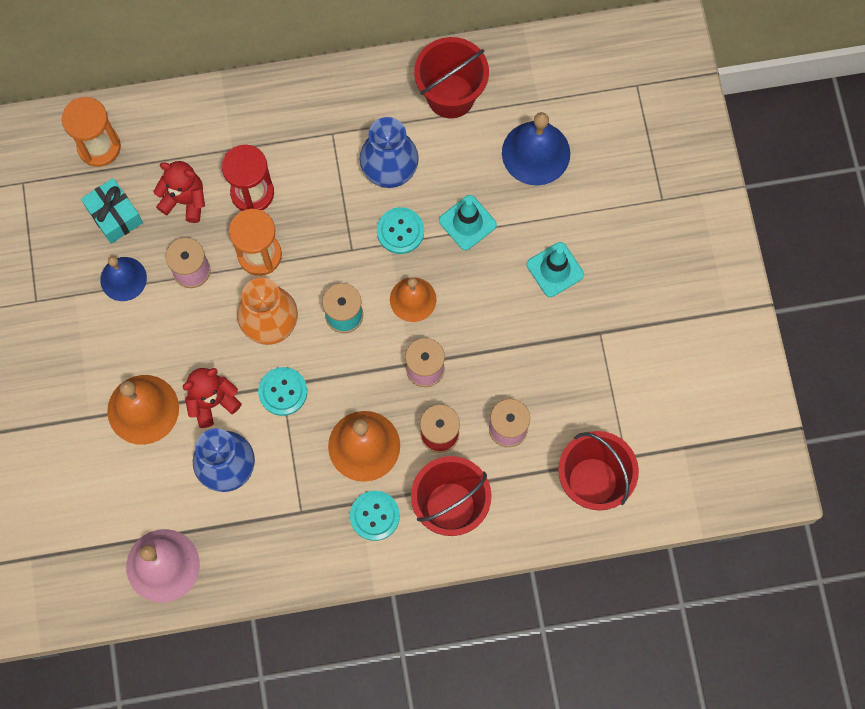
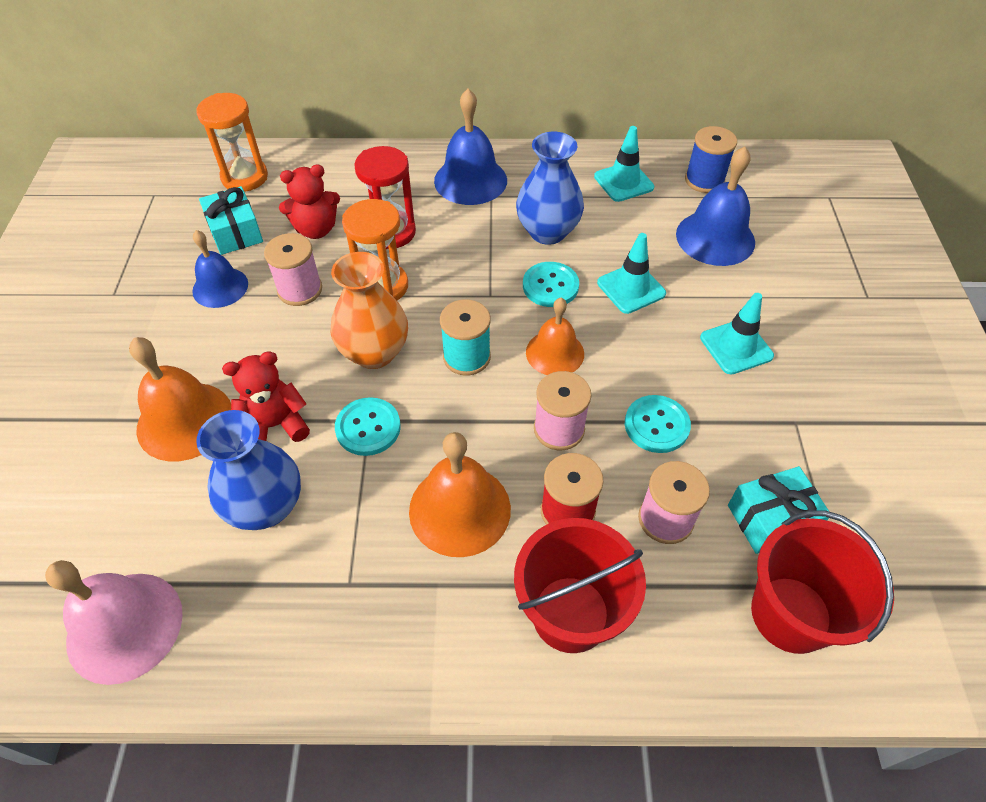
camera: 10 degrees right, 20 degrees down
(185, 200) = (316, 229): red teddy bear -> red teddy bear turned 135 degrees clockwise
(310, 116) = (470, 180): none -> blue bell
(374, 516) = (455, 608): turquoise button -> turquoise button (656, 425)
(450, 96) = (623, 182): red bucket -> turquoise traffic cone
(524, 82) = (704, 180): none -> blue spool
(580, 416) = (771, 519): none -> turquoise gift

